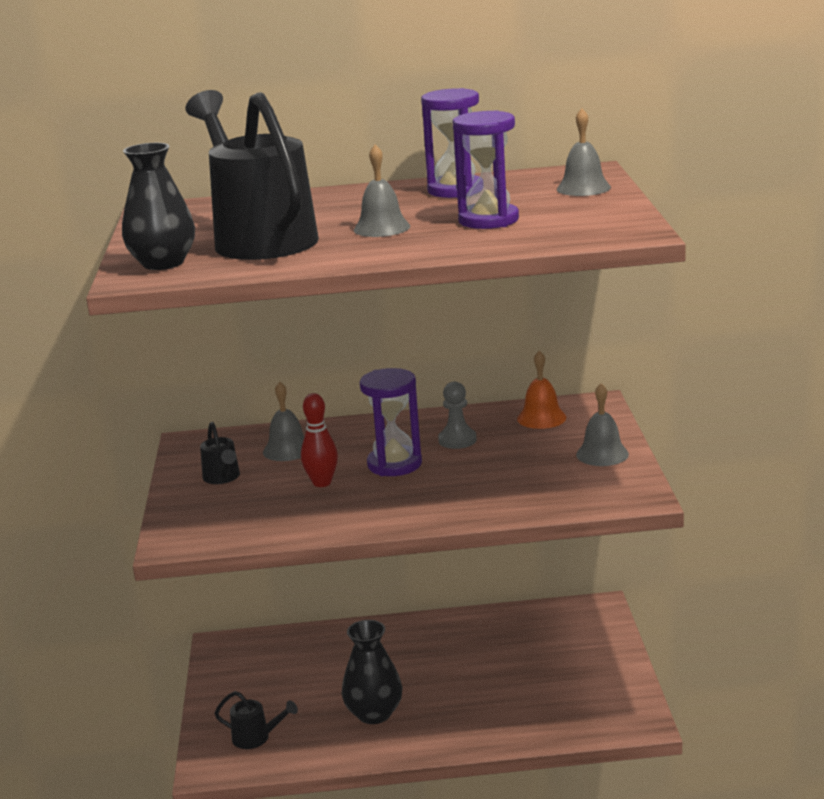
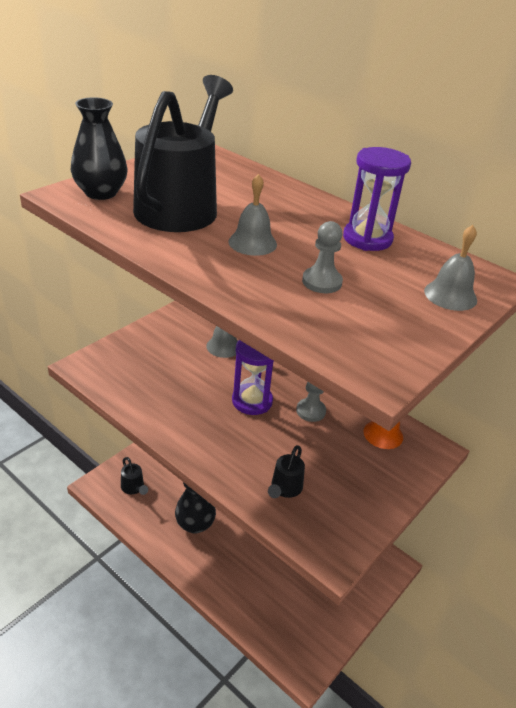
camera: 40 degrees right, 15 degrees up
(222, 478) = (168, 341): black watering can -> black watering can (285, 489)
(322, 483) = (200, 383): red bowling pin -> none
(488, 220) = (322, 282): purple hourglass -> grey pawn
(602, 454) = (370, 496): grey bell -> none

